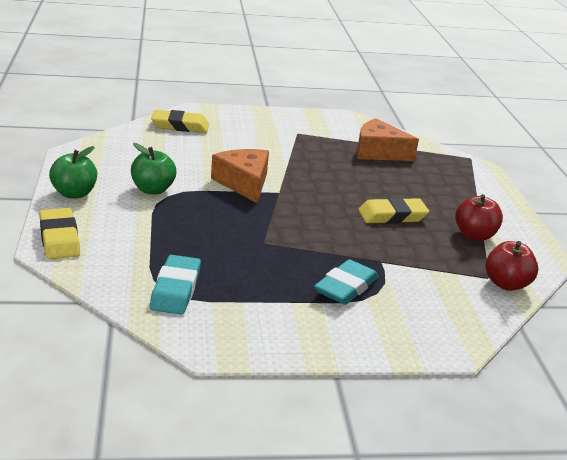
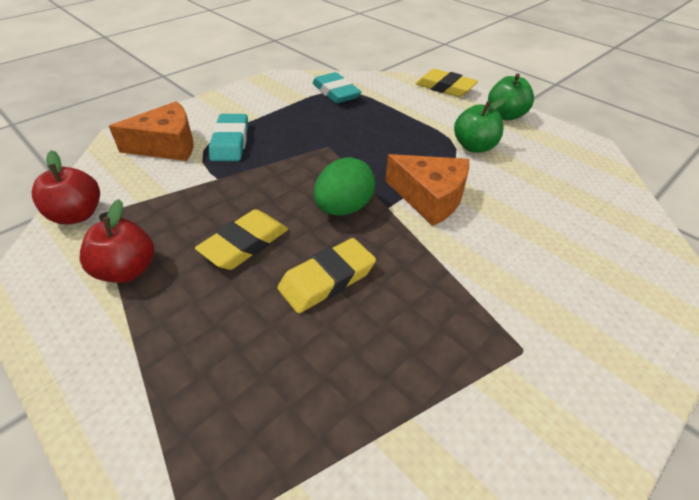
camera: 145 degrees right, 15 degrees up
(180, 126) = (629, 246): yellow eraser -> yellow eraser (327, 279)
(308, 203) = (344, 208): none -> green egg
(378, 152) = (370, 396): orange cheese -> orange cheese (167, 145)

